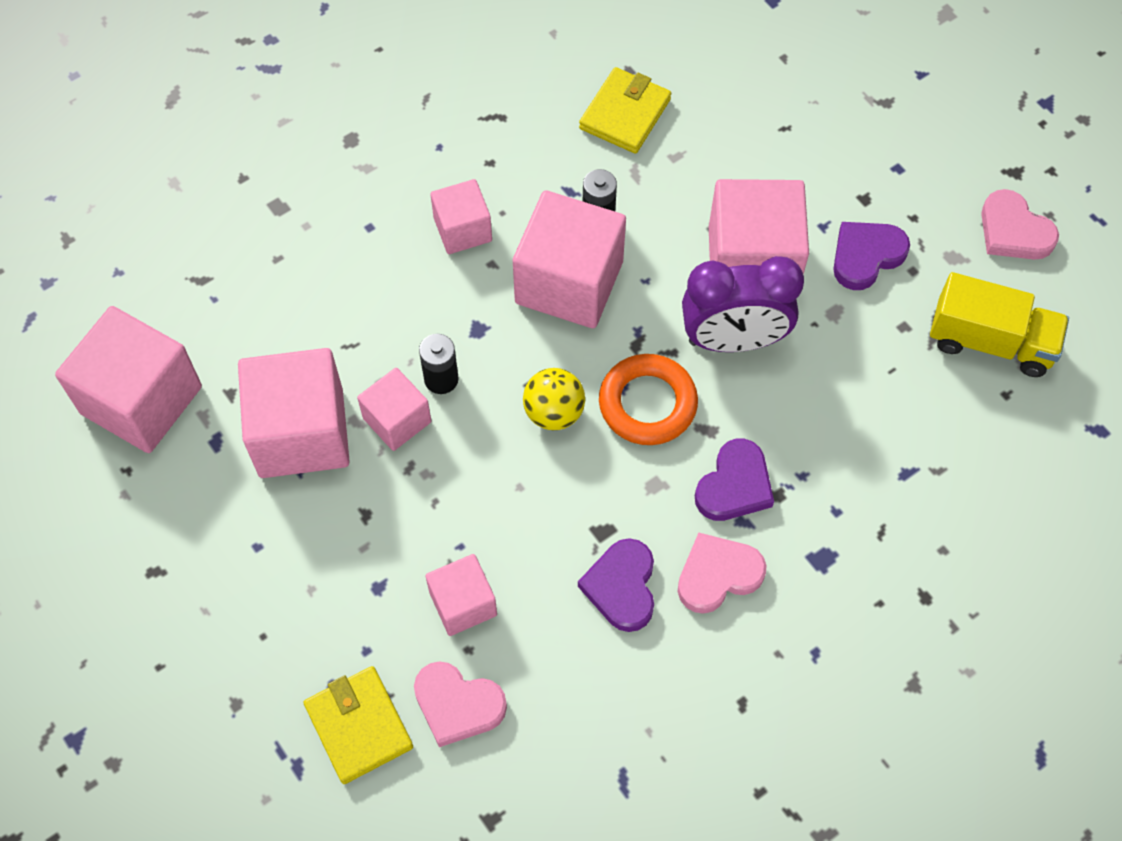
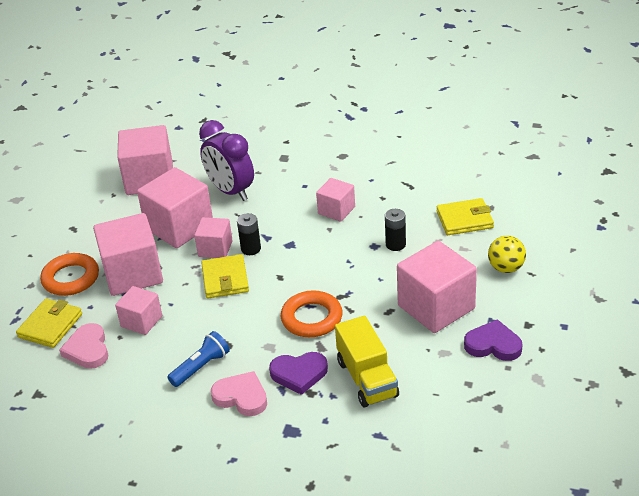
camera: 55 degrees right, 25 degrees down
(276, 641) = (71, 278): none -> orange ring
(474, 449) = (225, 279): none -> yellow wallet
(554, 412) = (272, 291): yellow ball -> yellow ball (506, 268)
(569, 282) = (348, 256): pink cube -> pink cube (133, 274)
(621, 587) = (201, 367): purple heart -> blue flashlight
(733, 340) = (382, 326): purple clock -> purple clock (230, 191)
(990, 341) = (502, 423): yellow truck -> yellow truck (367, 378)
(1013, 231) = (586, 393): pink heart -> none

